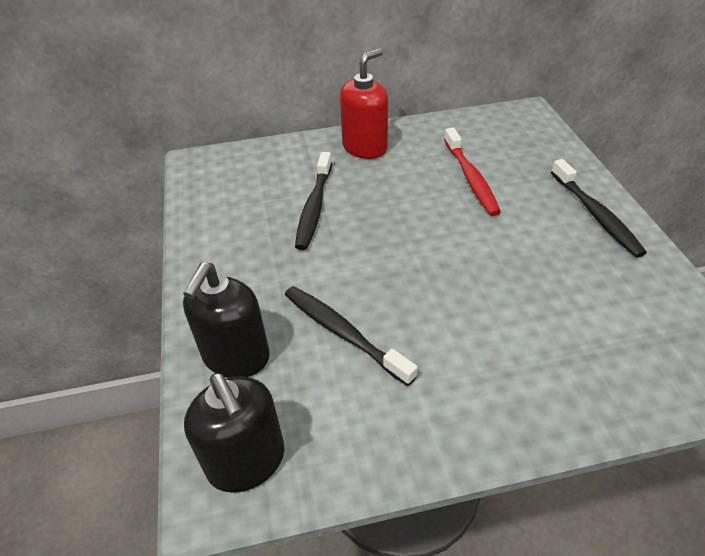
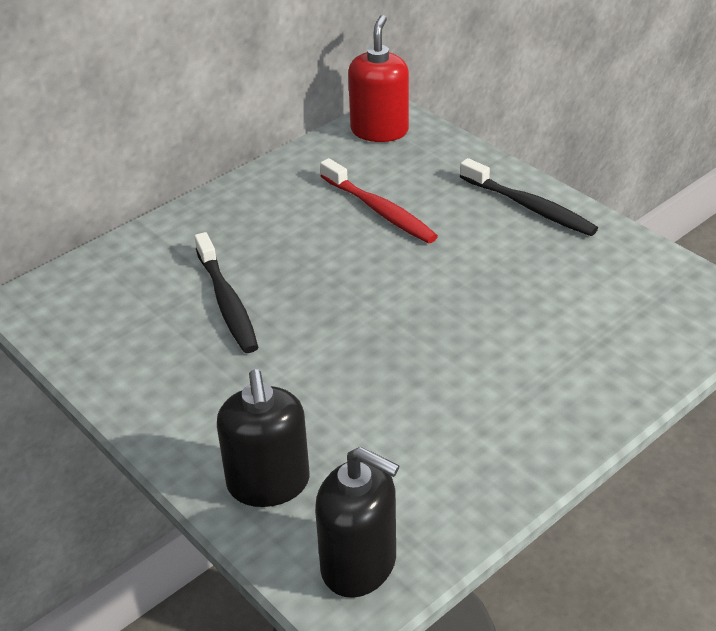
camera: 30 degrees left, 5 degrees down
(344, 333) = (364, 415): black toothbrush -> none
(365, 147) = (232, 214): red soap dispenser -> red soap dispenser (379, 130)

